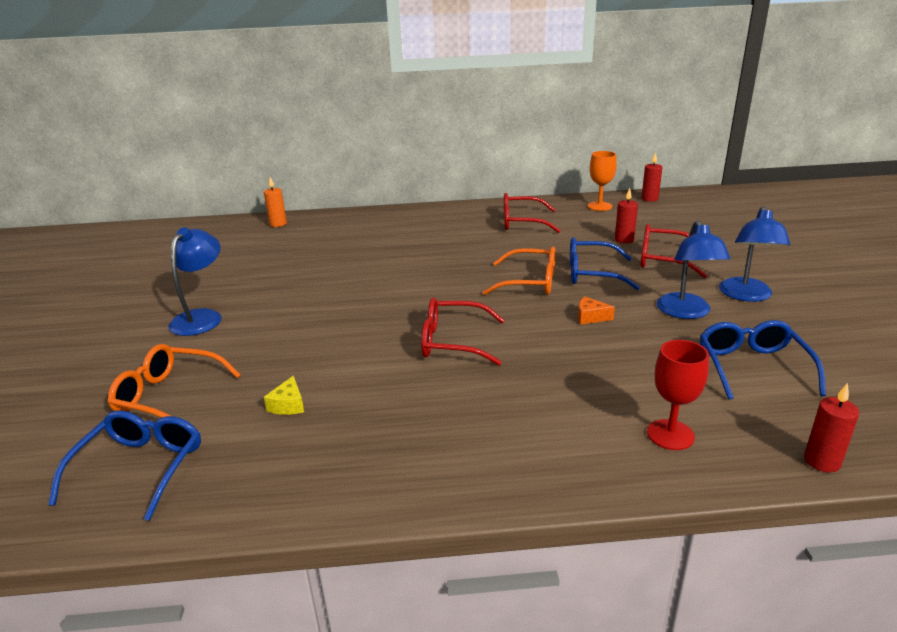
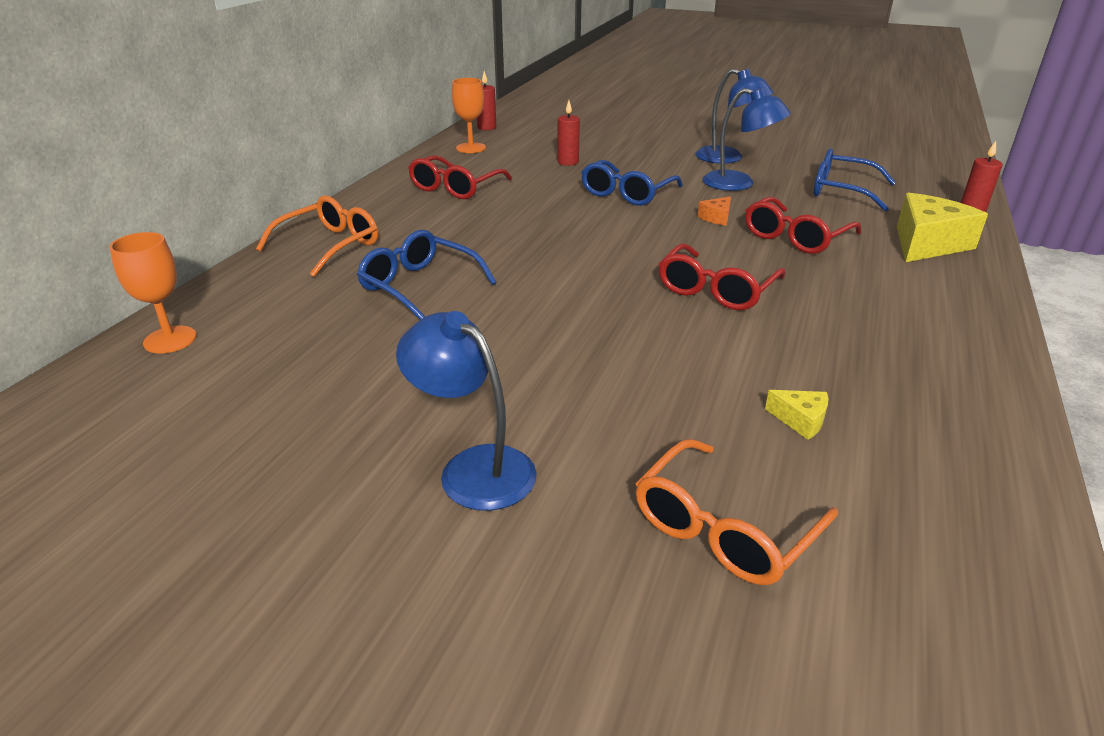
camera: 65 degrees left, 5 degrees up
(140, 468) = (914, 573): blue glasses -> blue glasses (419, 286)
(278, 224) = (170, 340): orange candle -> orange goblet
(530, 282) = (615, 222): orange glasses -> orange glasses (330, 246)
(662, 260) = (630, 162): red glasses -> red glasses (795, 237)
(670, 435) = (927, 244): red goblet -> yellow cheese

